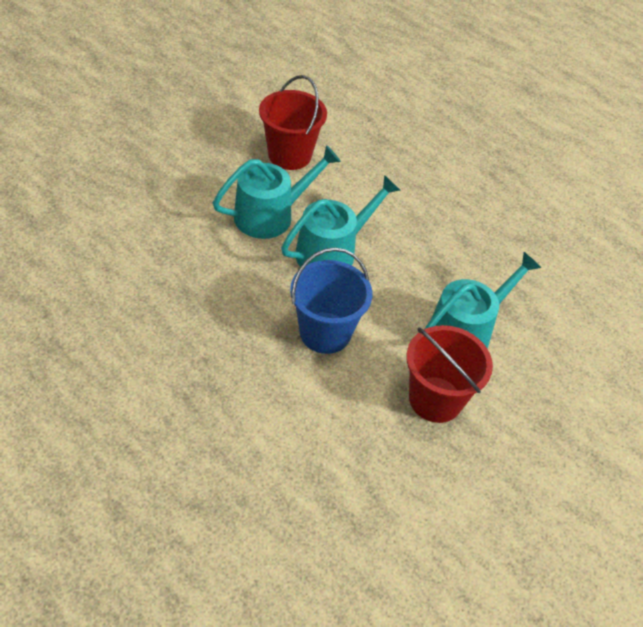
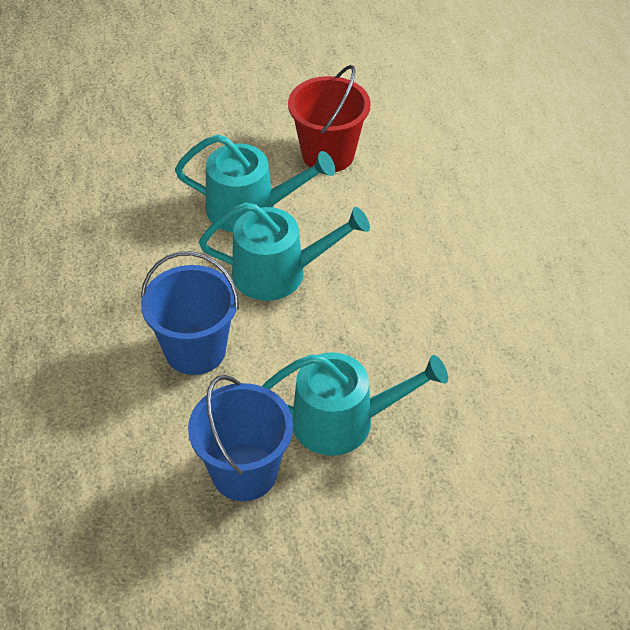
camera: 40 degrees right, 0 degrees up
(435, 399) = (244, 472): red bucket -> blue bucket

